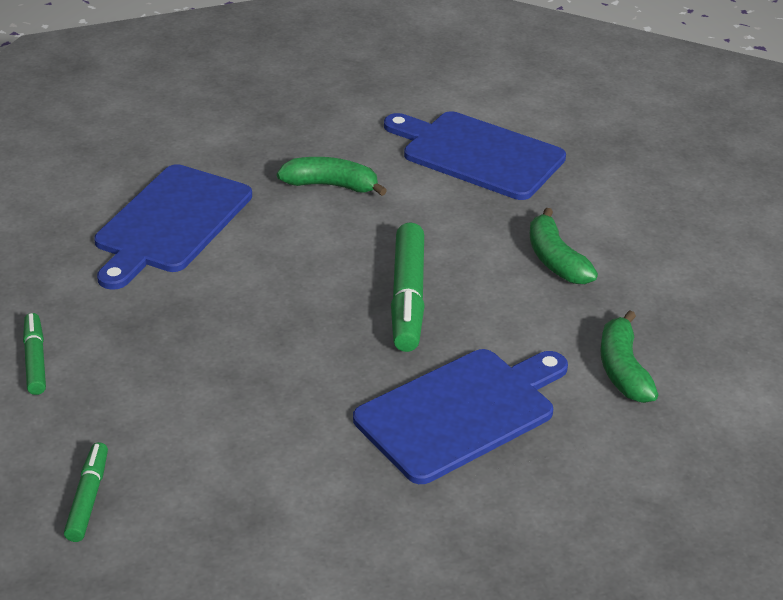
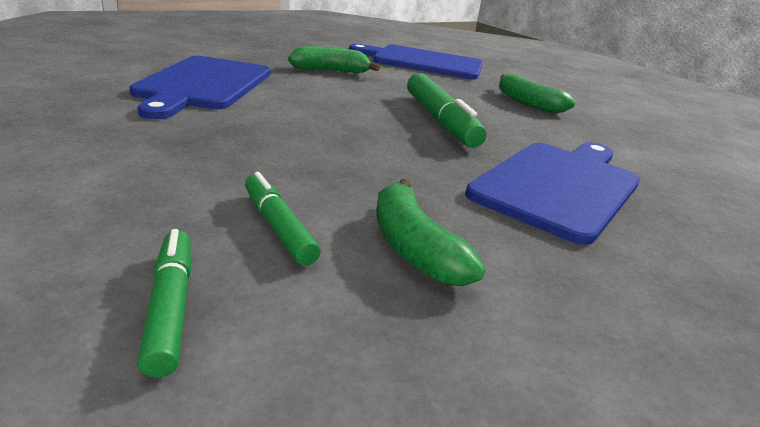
camera: 20 degrees left, 10 degrees down
(35, 360) = (67, 169): green marker -> green marker (278, 227)
(623, 369) = (648, 154): green banana -> green banana (413, 247)

